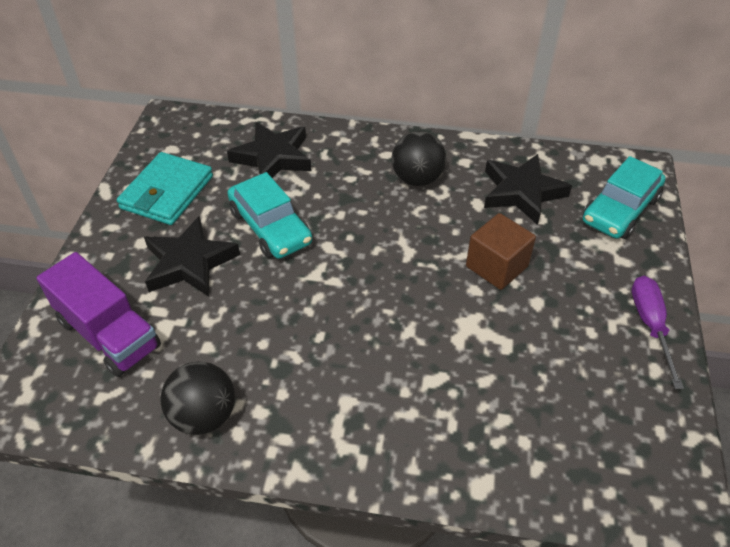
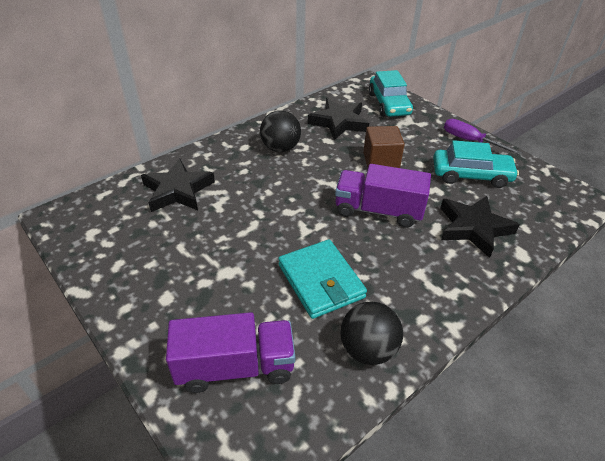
camera: 50 degrees left, 5 degrees down
(167, 192) = (134, 258): turquoise wallet -> turquoise wallet (321, 281)
(189, 263) = (220, 283): black star -> black star (473, 228)
(270, 227) = (239, 226): turquoise car -> turquoise car (471, 175)
(408, 313) = (378, 211): none -> purple truck

